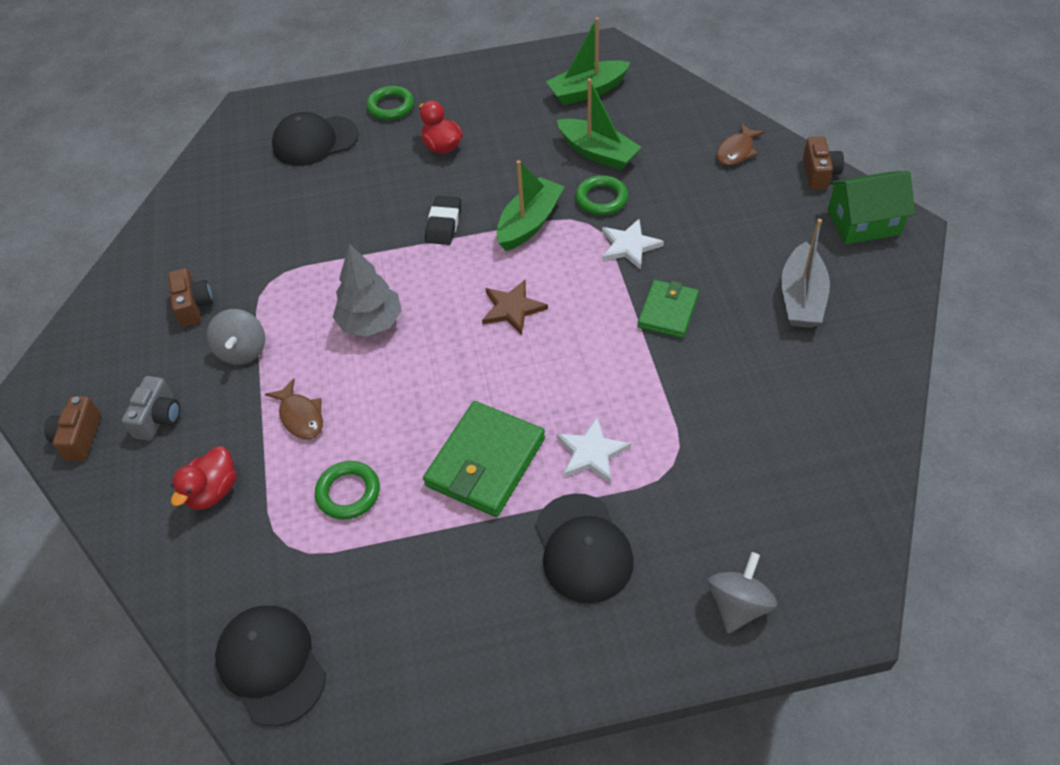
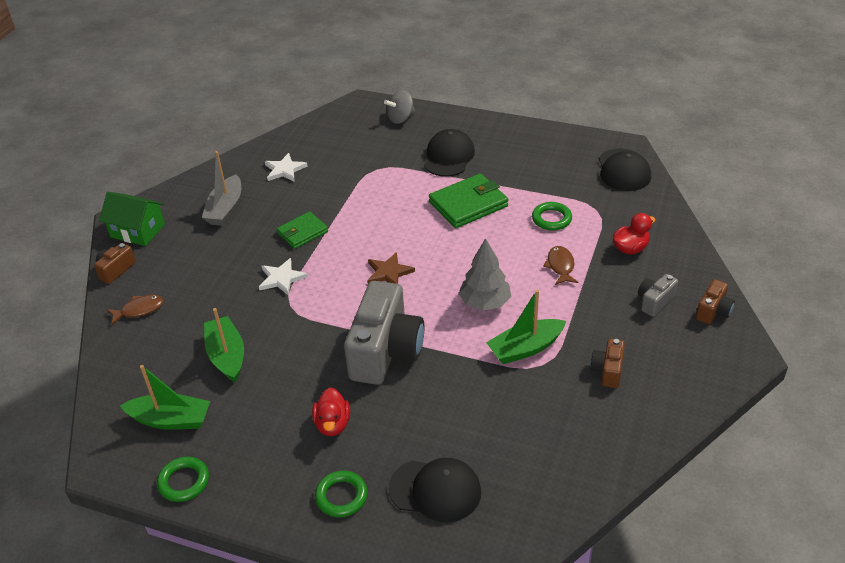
camera: 150 degrees left, 10 degrees down
(242, 351) = (582, 321): grey spinning top -> none
(444, 224) = (386, 351): black eraser -> grey camera
(529, 223) = (327, 323): green boat -> green boat (525, 348)
(591, 452) = (411, 187): white star -> white star (284, 170)
(601, 199) = (263, 318): green ring -> green ring (184, 482)
(801, 298) = (225, 209): grey boat -> grey boat turned 150 degrees clockwise

